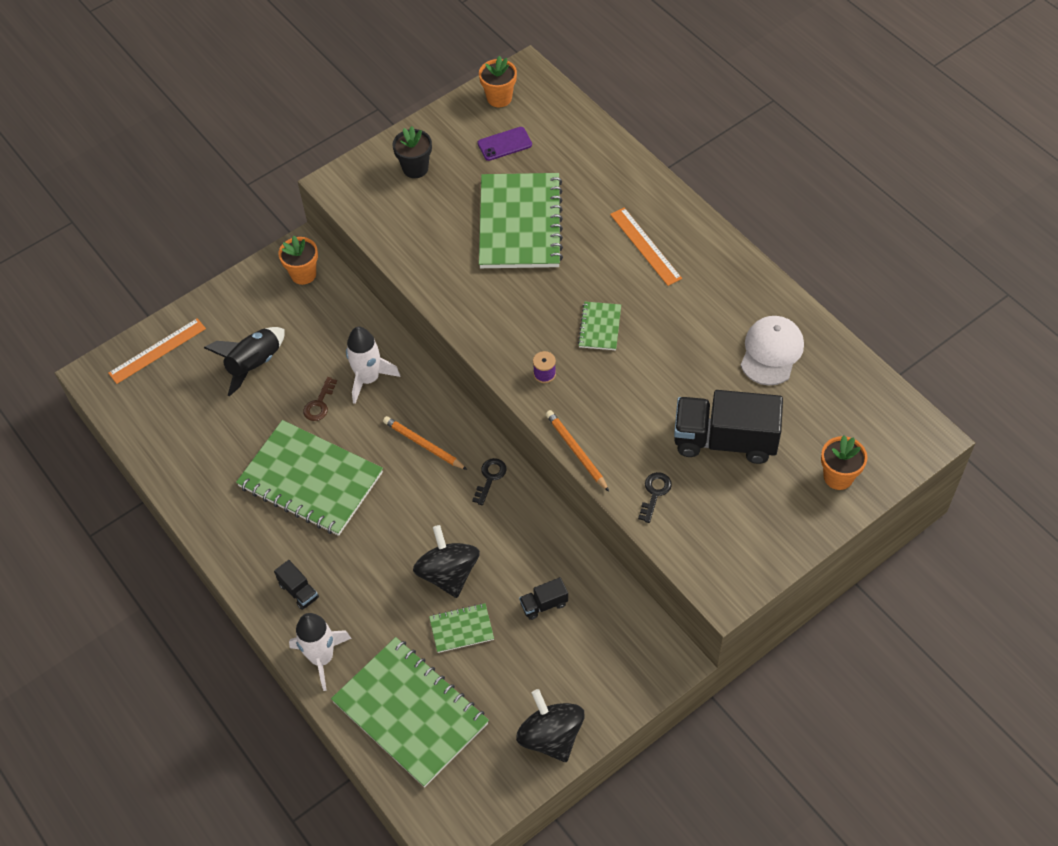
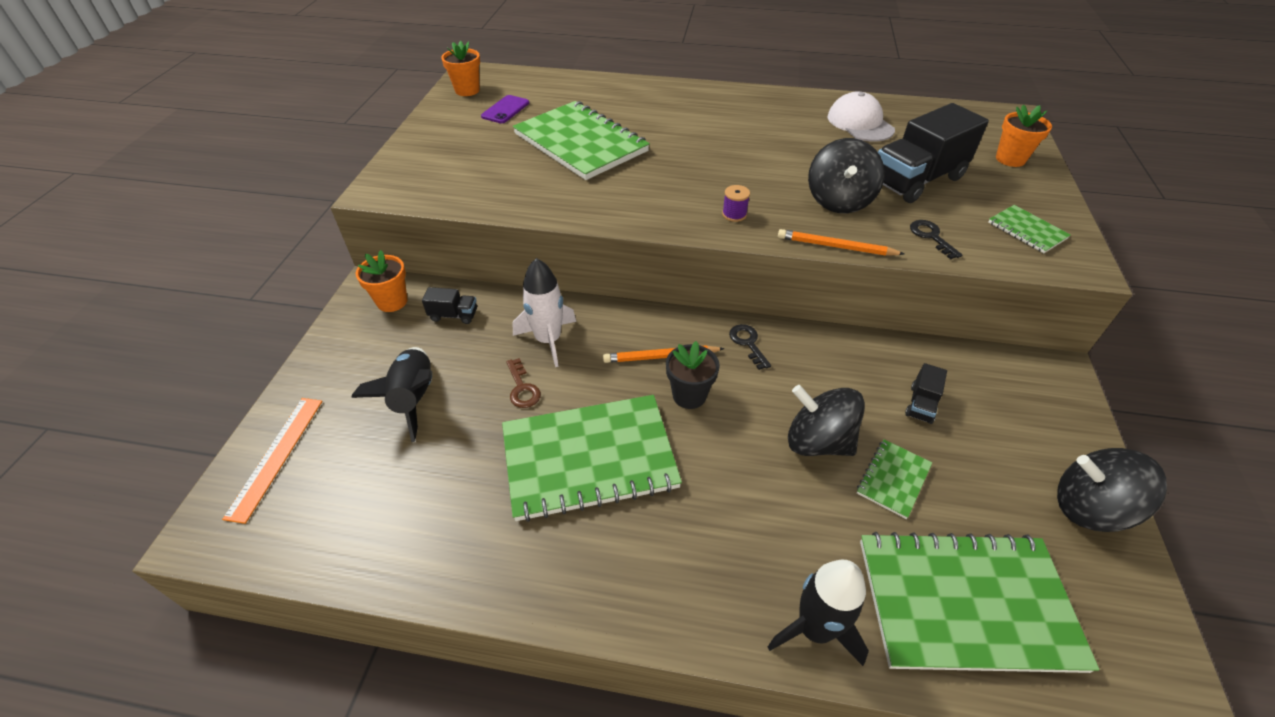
camera: 45 degrees left, 10 degrees down
(299, 591) = (704, 577): black truck -> black truck (454, 315)
(322, 658) = (815, 629): white rocket -> black rocket
(415, 168) = (444, 151): black flower pot -> black flower pot (689, 395)
(600, 327) = (730, 167): green notebook -> green notebook (1027, 230)
(636, 415) = (839, 201): none -> black spinning top
(645, 246) = (692, 114): orange ruler -> none

